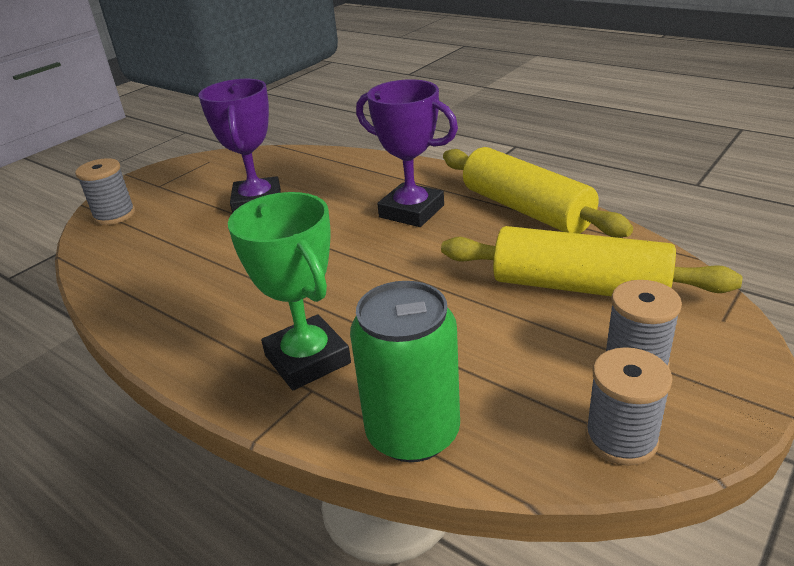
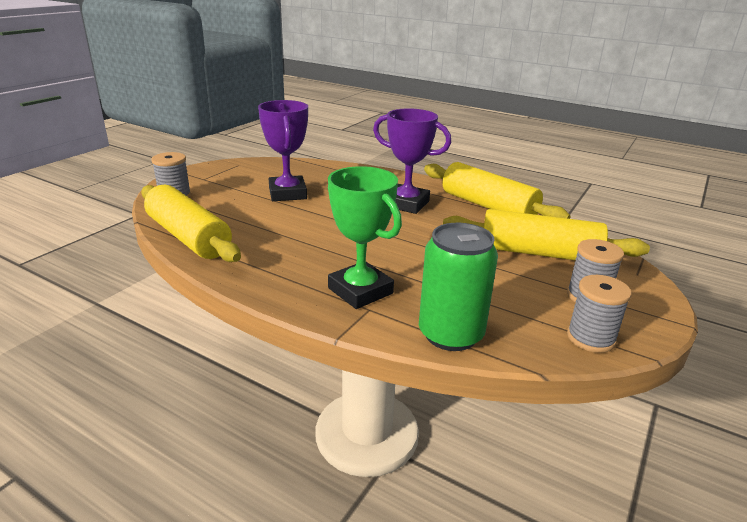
camera: 10 degrees left, 5 degrees down
(112, 278) = (189, 237): none -> yellow rolling pin

